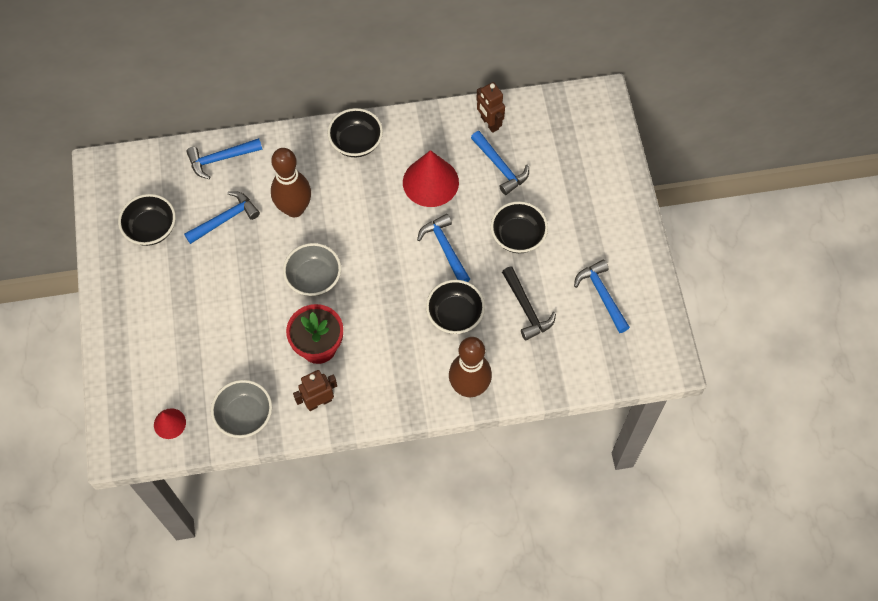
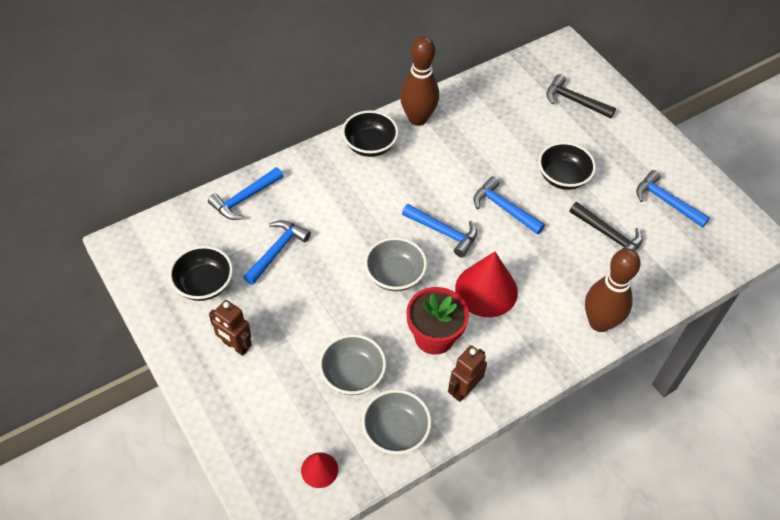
camera: 25 degrees left, 10 degrees down
(234, 354) = (352, 375): none -> grey bowl
(294, 209) = (341, 220): brown bowling pin -> brown bowling pin (417, 118)
(430, 182) = (457, 157): red cone -> red cone (486, 290)
(455, 315) = (547, 263): black bowl -> none
(489, 123) = (481, 94): brown robot -> brown robot (235, 346)
(500, 167) = (512, 126): blue hammer -> blue hammer (443, 232)
(576, 160) = (574, 101): none -> black hammer

